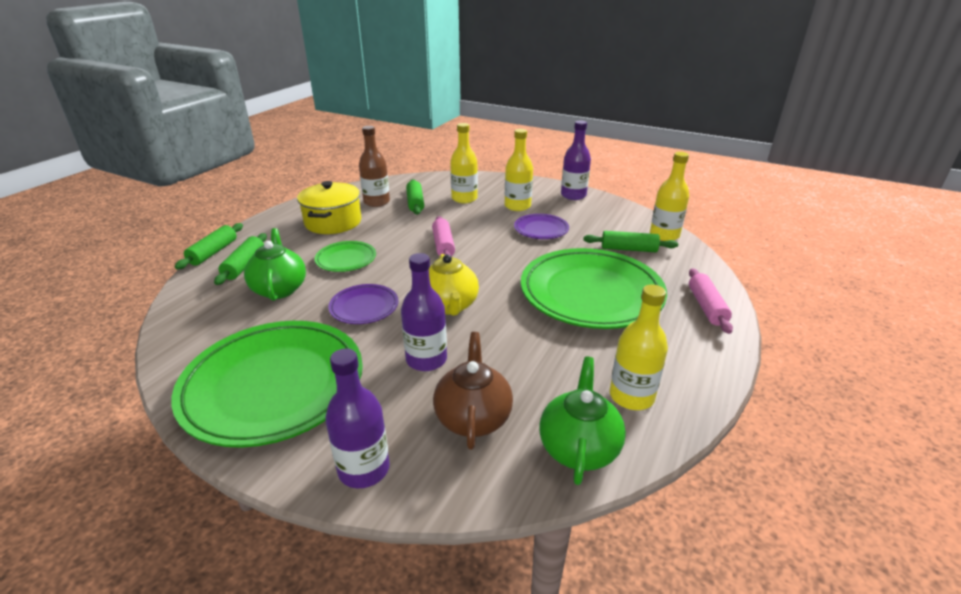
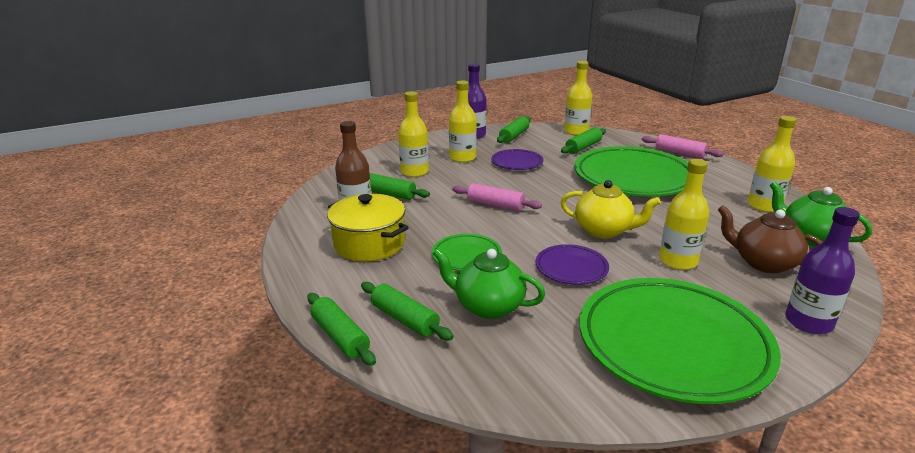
camera: 55 degrees left, 5 degrees down
(426, 359) = (678, 261): purple bottle -> yellow bottle
(601, 211) = (514, 136): none -> green rolling pin

